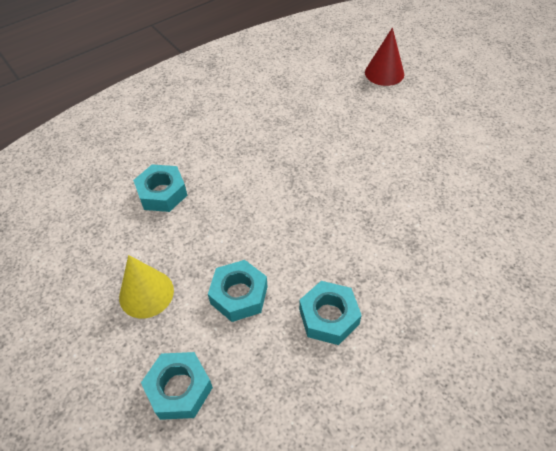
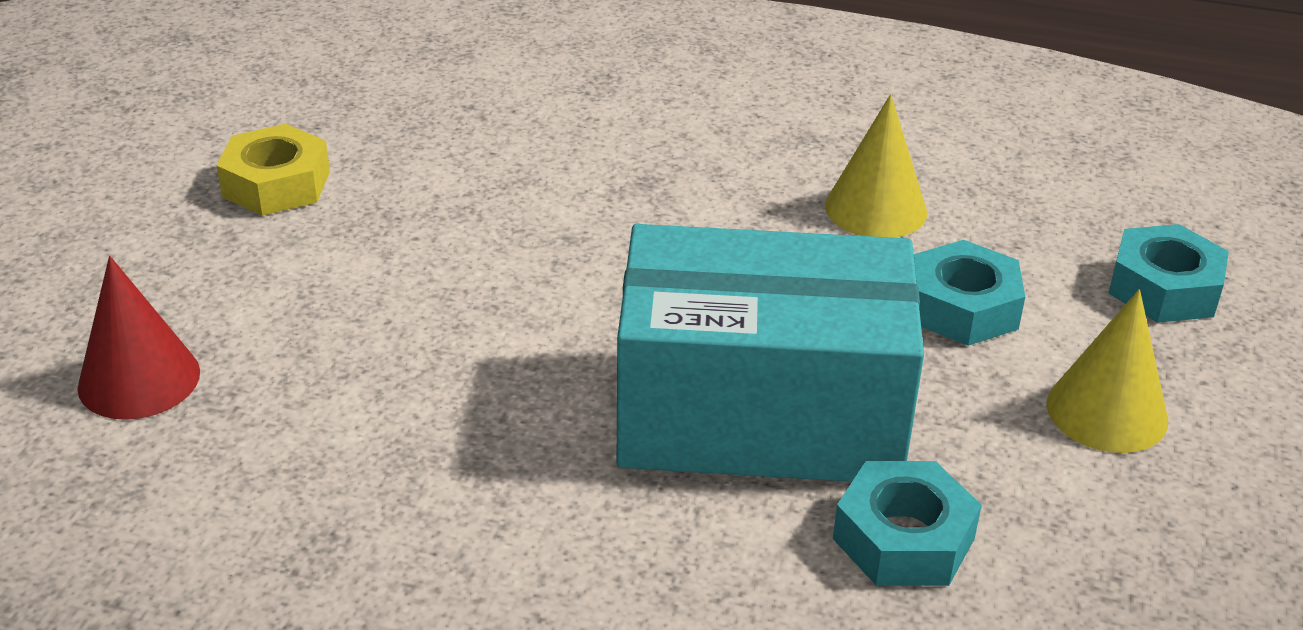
camera: 130 degrees left, 15 degrees down
(243, 193) = (760, 415): none -> turquoise box
(328, 317) = (875, 209): turquoise nut -> yellow cone
(484, 134) = (276, 184): none -> yellow nut

